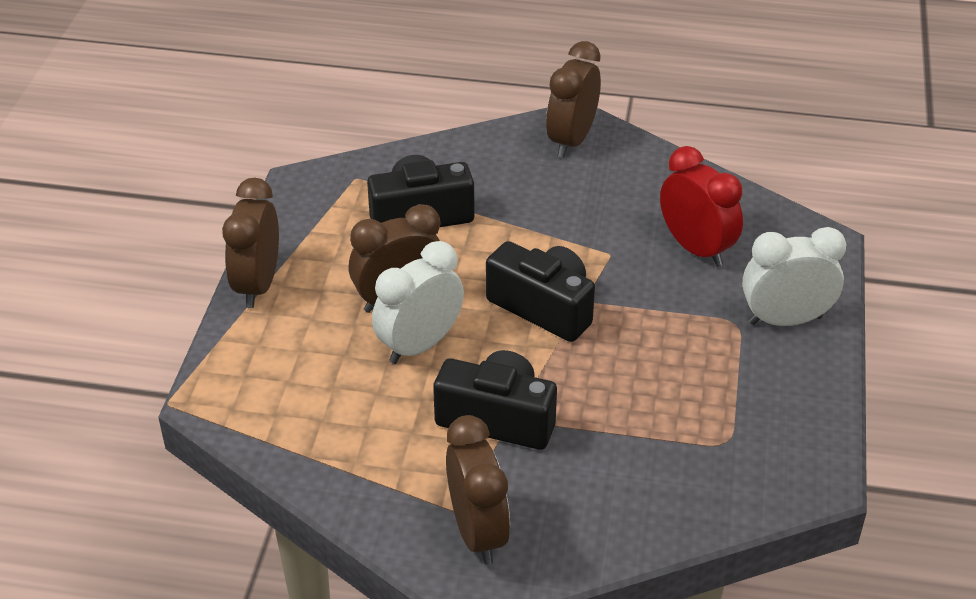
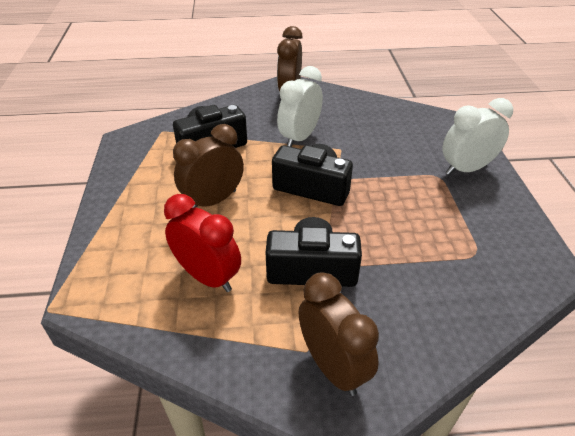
camera: 15 degrees left, 0 degrees up
(258, 285) = (107, 207): brown clock -> none
(419, 345) = (237, 227): white clock -> white clock (299, 138)
(696, 248) = (390, 138): red clock -> red clock (208, 277)

